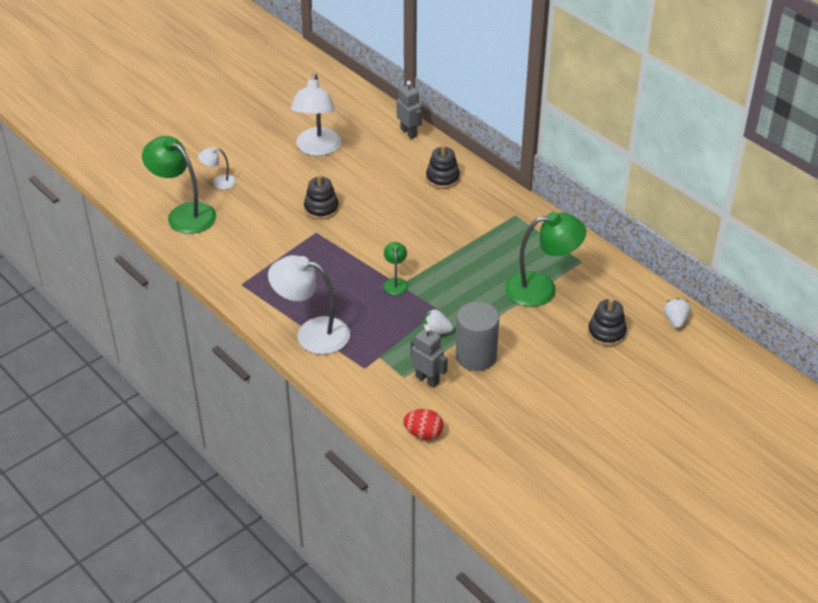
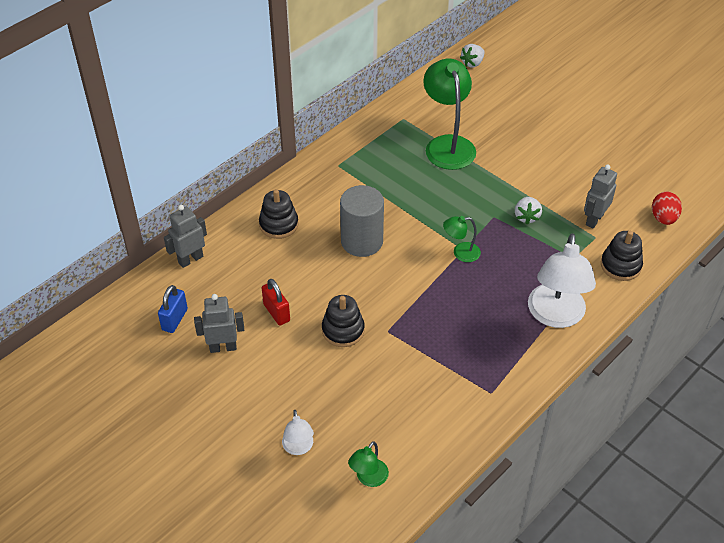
camera: 95 degrees left, 5 degrees up
(184, 214) = (368, 478): green lamp -> green lamp, size x0.49
(317, 148) = (223, 347): white lamp -> grey robot
(346, 175) = (276, 313): none -> red padlock
(348, 126) = (175, 319): none -> blue padlock
(476, 356) = (552, 187): grey cylinder -> grey cylinder (362, 241)
(606, 333) = (498, 103): black stacking toy -> black stacking toy (620, 265)
(675, 321) = (472, 63): white strawberry -> white strawberry turned 45 degrees counterclockwise

